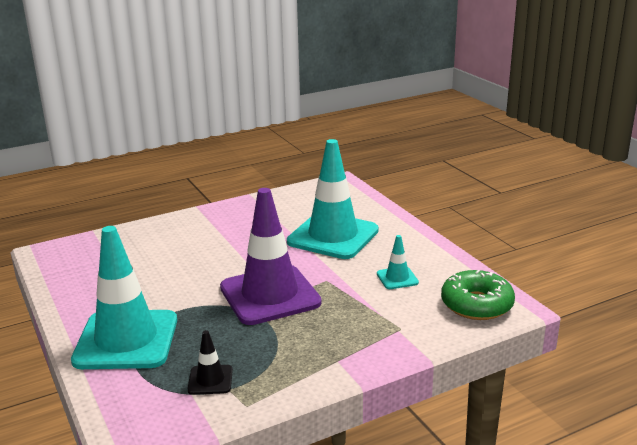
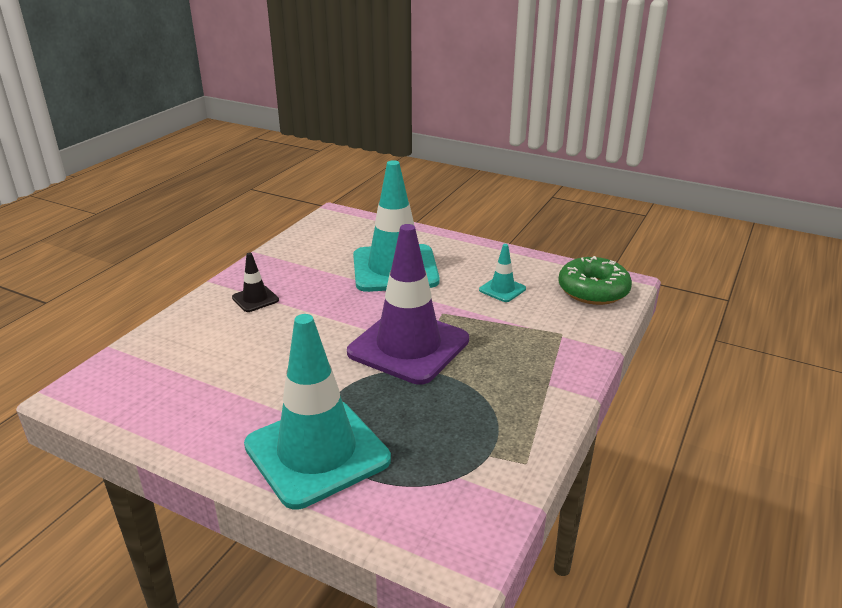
camera: 35 degrees left, 5 degrees up
(210, 380) = (460, 454): black traffic cone -> black traffic cone (255, 299)

